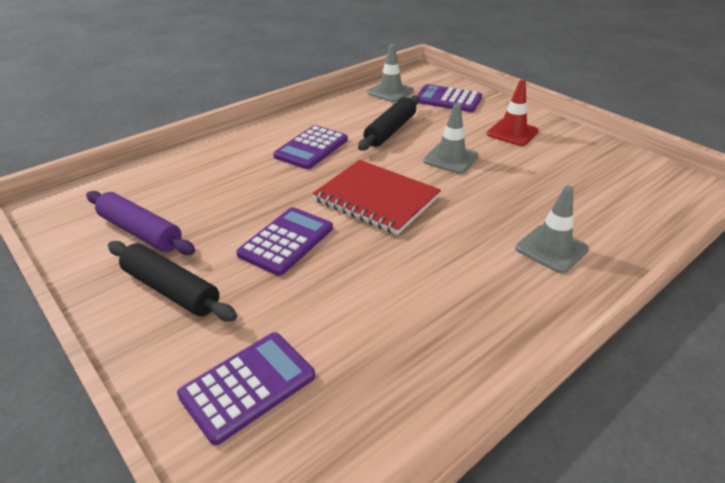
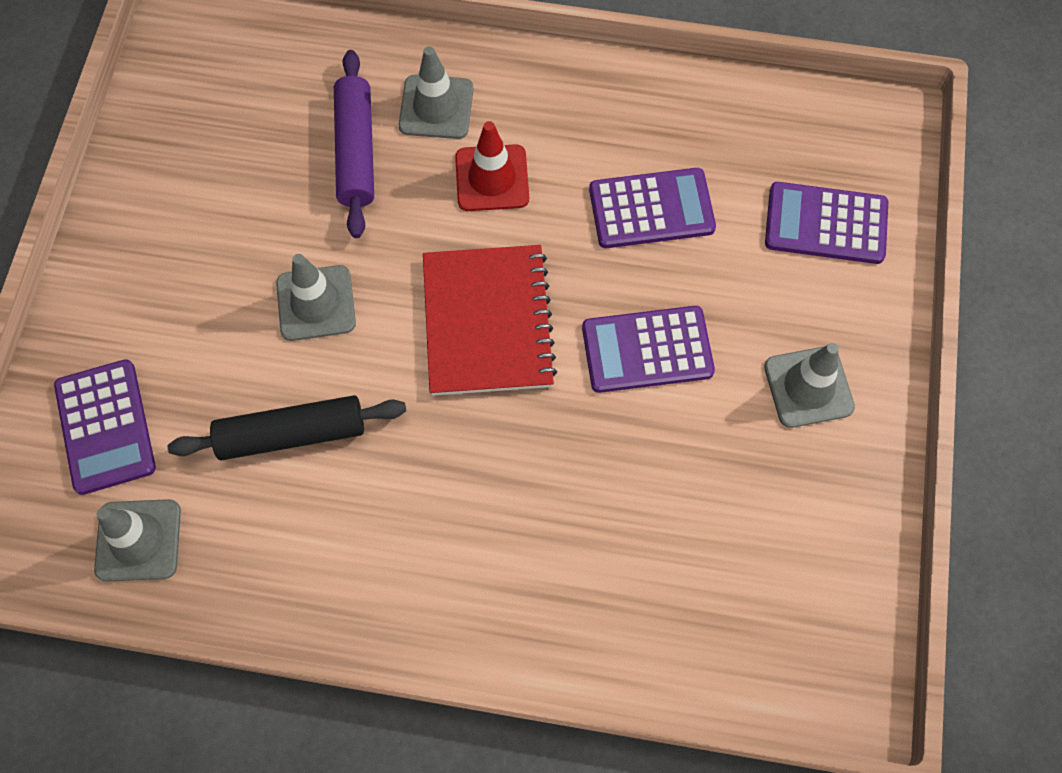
camera: 130 degrees left, 30 degrees up
(140, 232) = (778, 518): purple rolling pin -> purple rolling pin (356, 151)
(171, 289) = (808, 387): black rolling pin -> grey traffic cone
(311, 148) = (434, 500): purple calculator -> purple calculator (651, 209)
(512, 133) = (171, 272): red traffic cone -> red traffic cone (492, 178)

